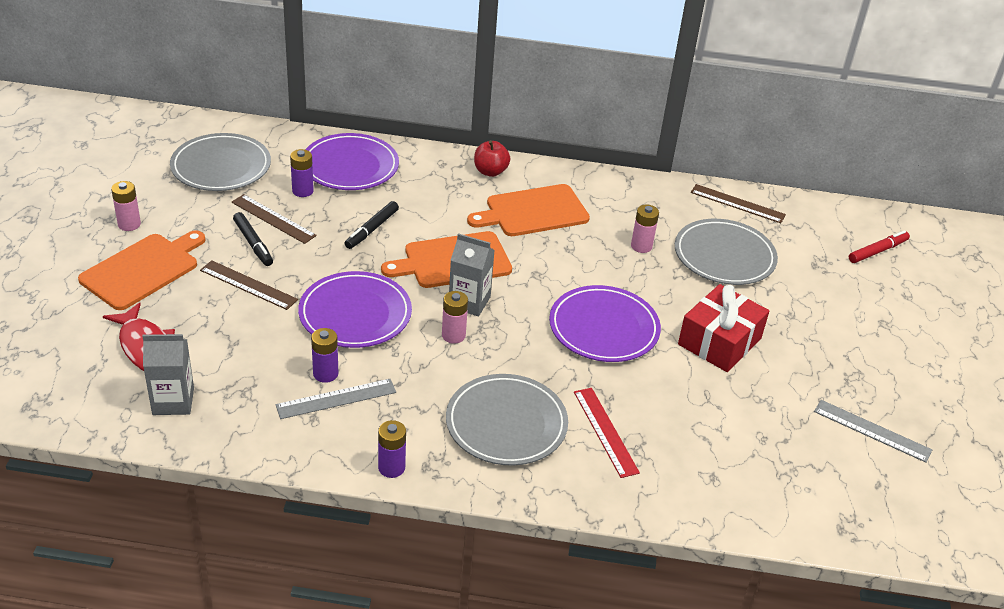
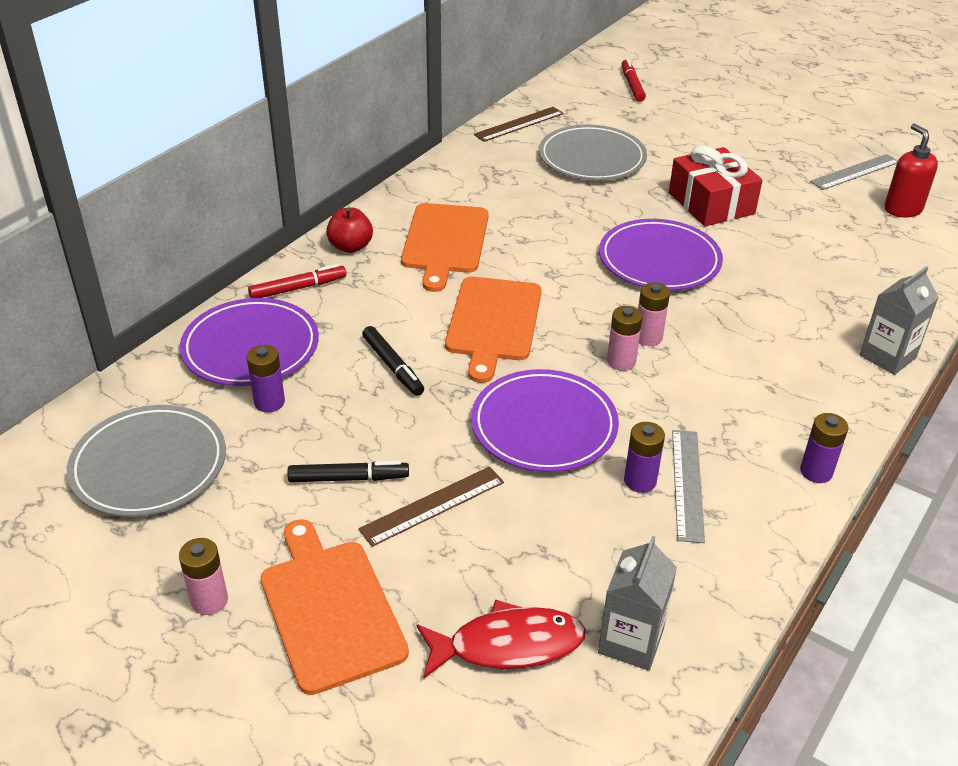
camera: 60 degrees left, 0 degrees up
(273, 219) = (309, 445): brown ruler -> none
(425, 165) = (298, 288): none -> red marker
(469, 302) = (571, 333): grey carton -> grey carton (887, 356)
(506, 423) = (775, 368): grey plate -> none
(605, 431) = (809, 309): red ruler -> none
(641, 246) = (547, 197): pink battery -> pink battery (648, 337)
(833, 475) = (902, 209): none -> red soap dispenser

